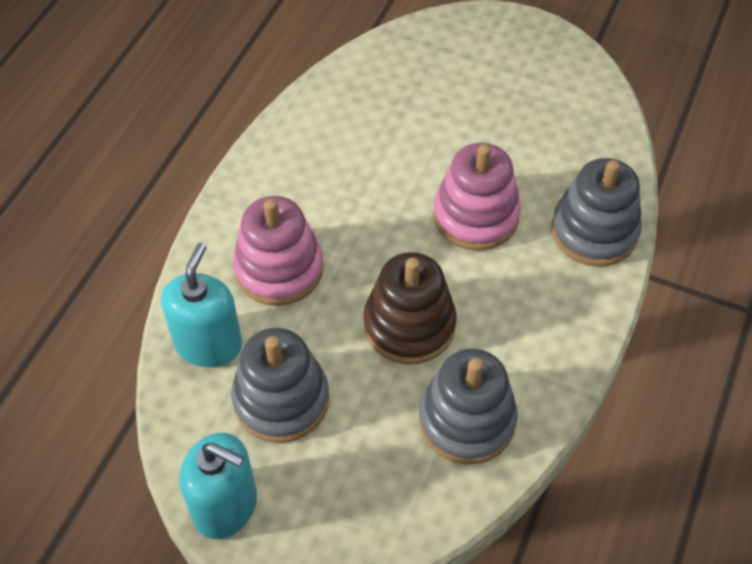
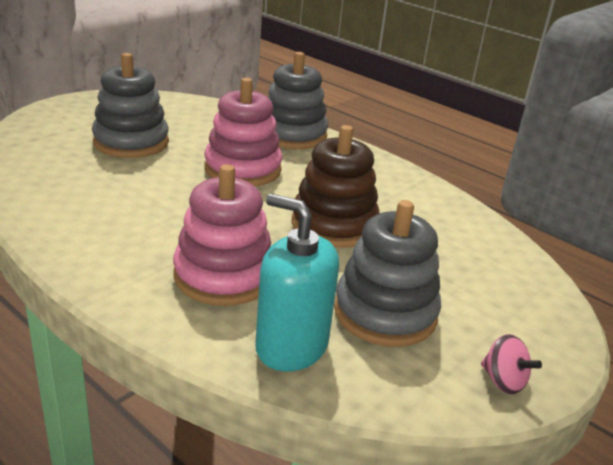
camera: 75 degrees left, 25 degrees down
(225, 506) = (503, 381): turquoise soap dispenser -> pink spinning top
(466, 420) = (439, 224): grey stacking toy -> grey stacking toy (131, 142)

